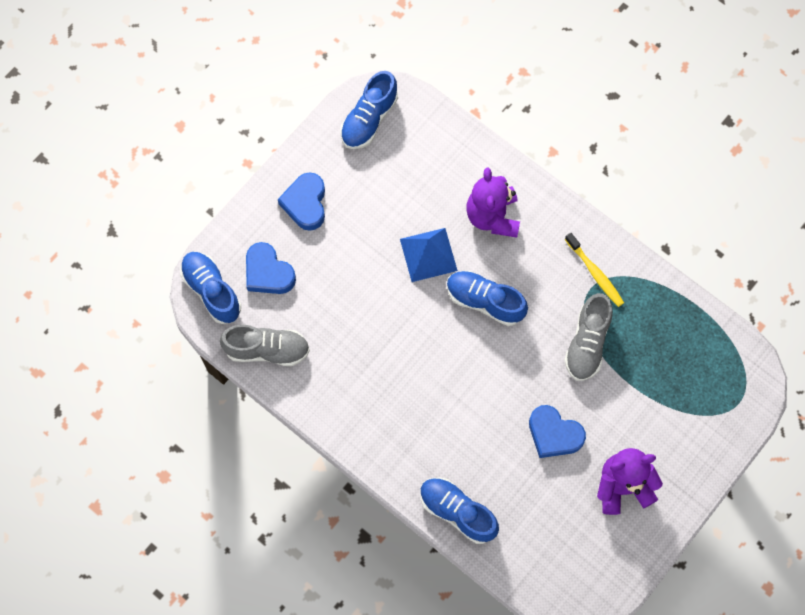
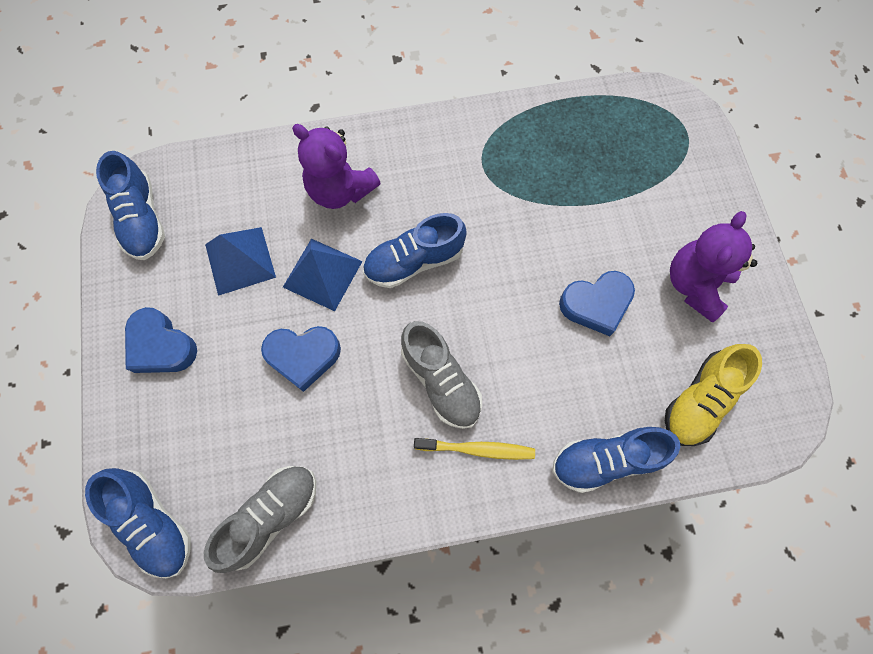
camera: 50 degrees left, 0 degrees up
(212, 291) = (153, 522): blue shoe -> blue shoe turned 135 degrees counterclockwise
(268, 272) = (192, 444): blue heart -> blue heart (303, 356)
(394, 199) = (240, 260): none -> blue pyramid
(544, 542) = (699, 400): none -> yellow shoe
(587, 343) = (531, 207): grey shoe -> grey shoe (441, 381)
(595, 273) = (471, 150): yellow toothbrush -> yellow toothbrush (477, 449)

